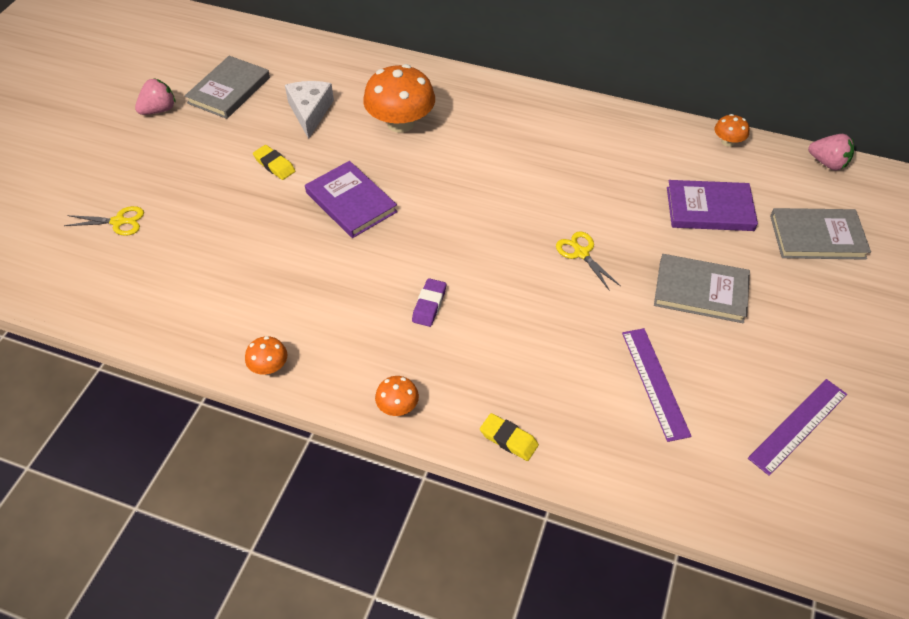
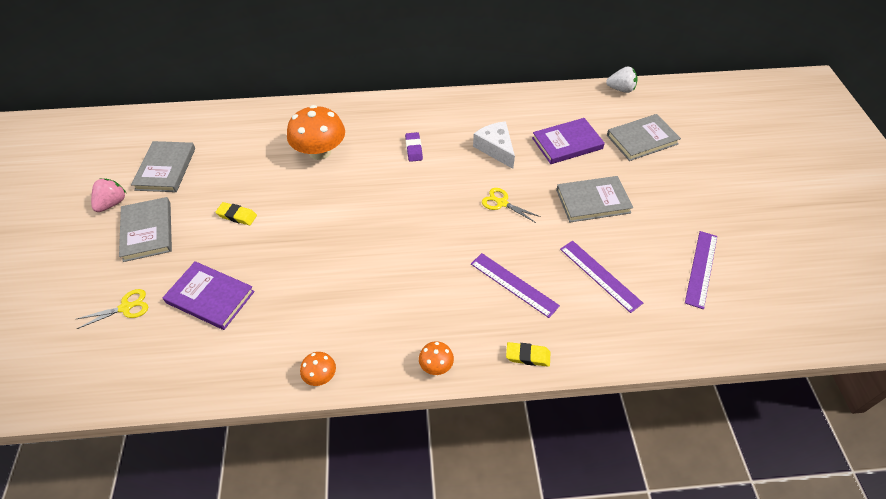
camera: 25 degrees left, 0 degrees up
(178, 150) = (147, 231): none -> grey book
(310, 112) = (243, 165): white cheese -> white cheese (495, 148)
(351, 202) = (315, 224): purple book -> purple book (210, 297)
(429, 305) = (417, 280): purple eraser -> purple eraser (414, 149)
(540, 353) = (514, 284): none -> purple ruler
(728, 142) = (553, 94): orange mushroom -> none
(827, 163) = (620, 89): pink strawberry -> white strawberry

